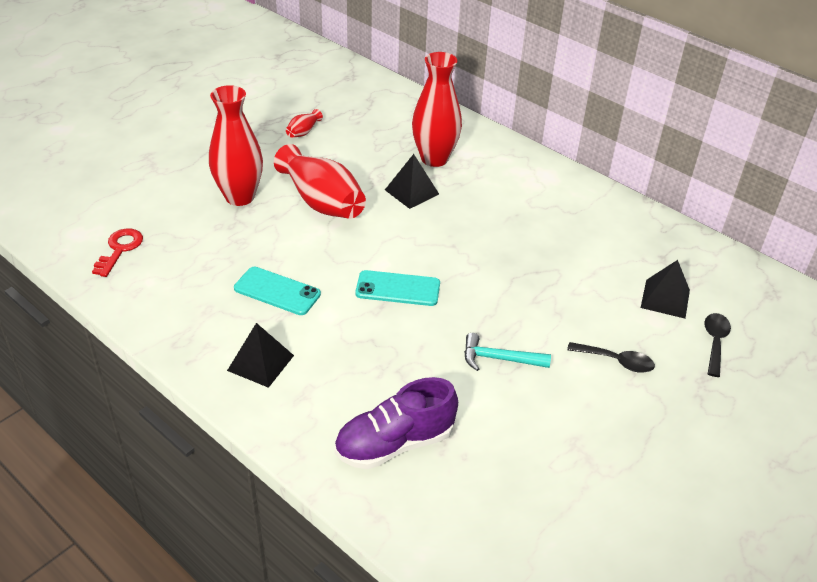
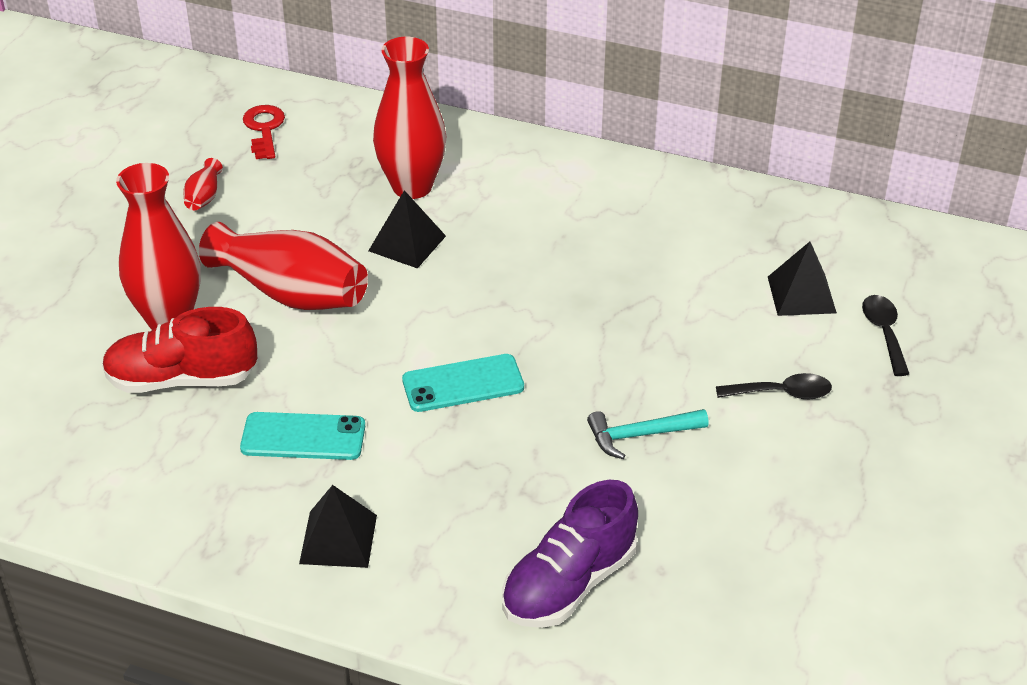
camera: 20 degrees left, 0 degrees up
(120, 249) = (41, 446): red key -> red key (264, 129)
(225, 234) = (182, 379): none -> red shoe

